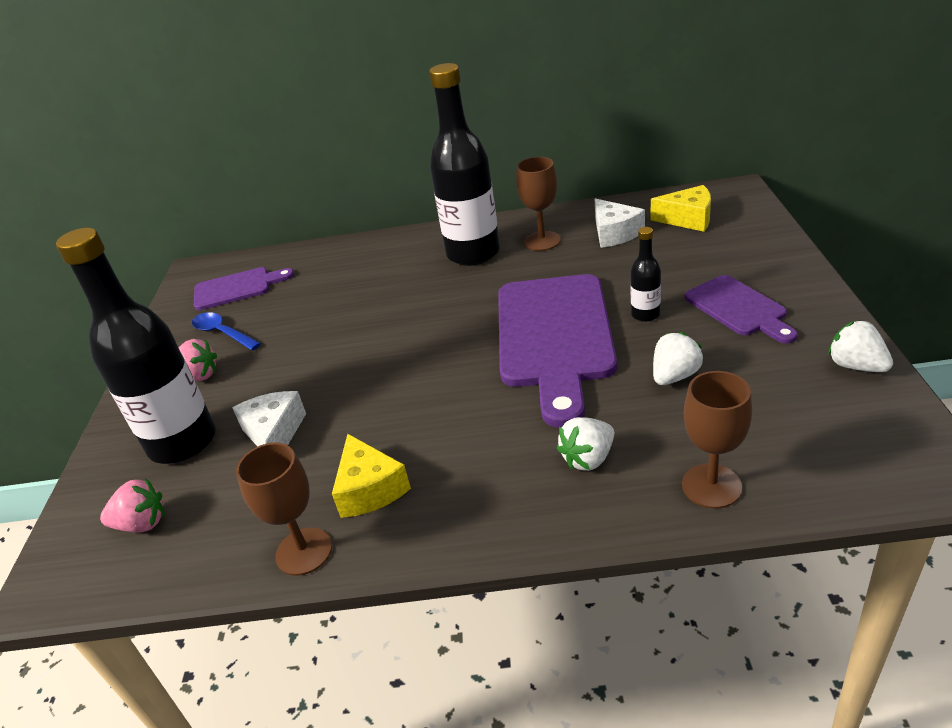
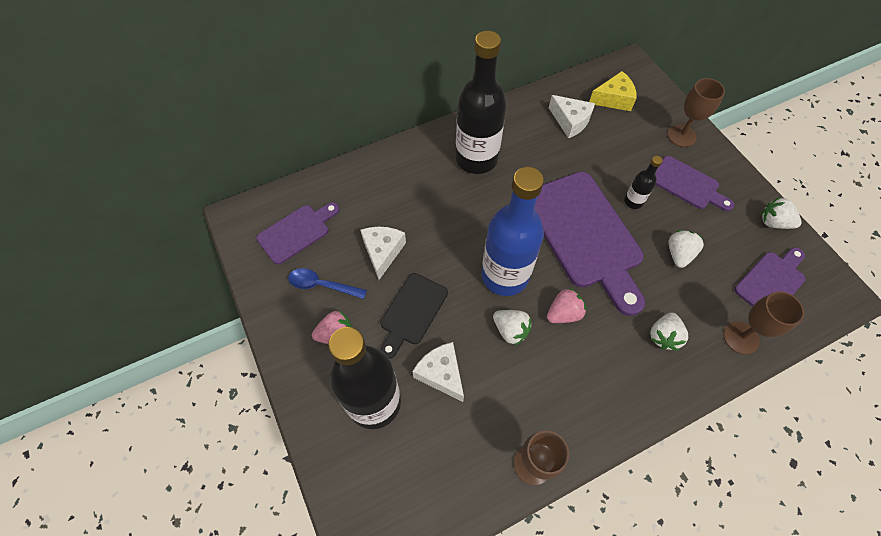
camera: 30 degrees left, 25 degrees up
(142, 524) = (399, 482): pink strawberry -> pink strawberry (563, 313)
(291, 372) = (412, 312): none -> black cutting board
(305, 316) = (382, 252): none -> white cheese
(370, 489) = (543, 401): yellow cheese -> none
(387, 410) = (510, 330): none -> white strawberry
(422, 358) = (505, 276): none -> blue bottle
(542, 241) = (522, 137): brown goblet -> brown goblet (681, 136)
(808, 431) = (771, 281): none -> purple cutting board

